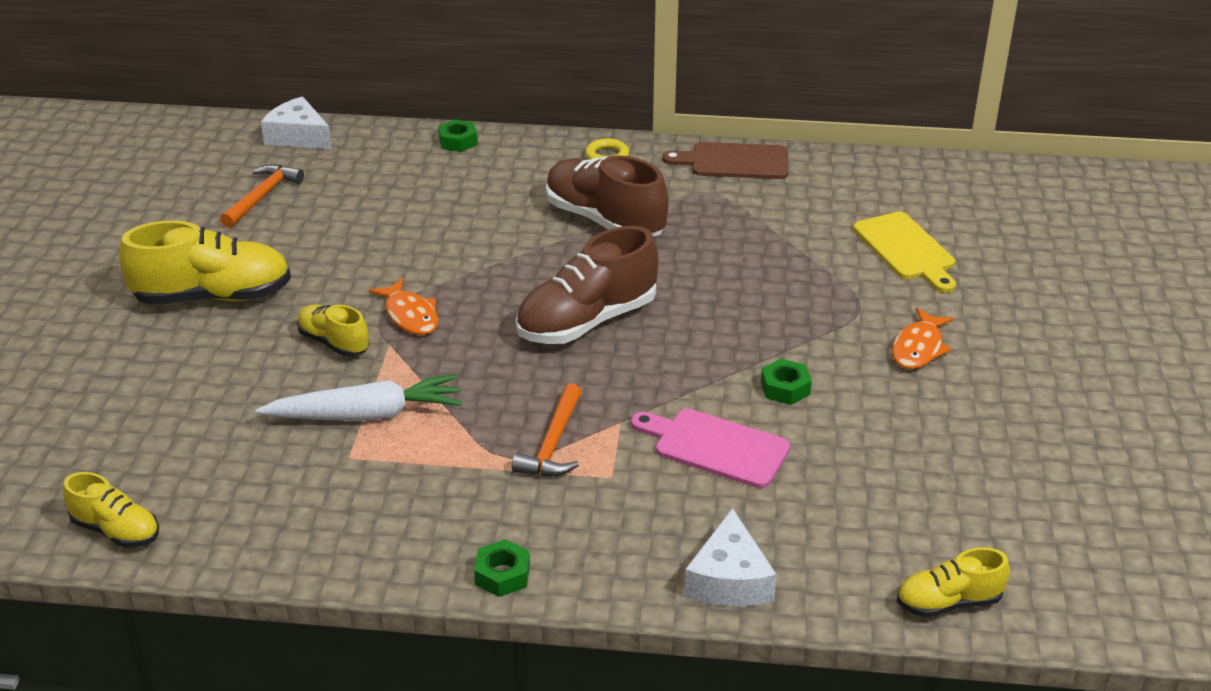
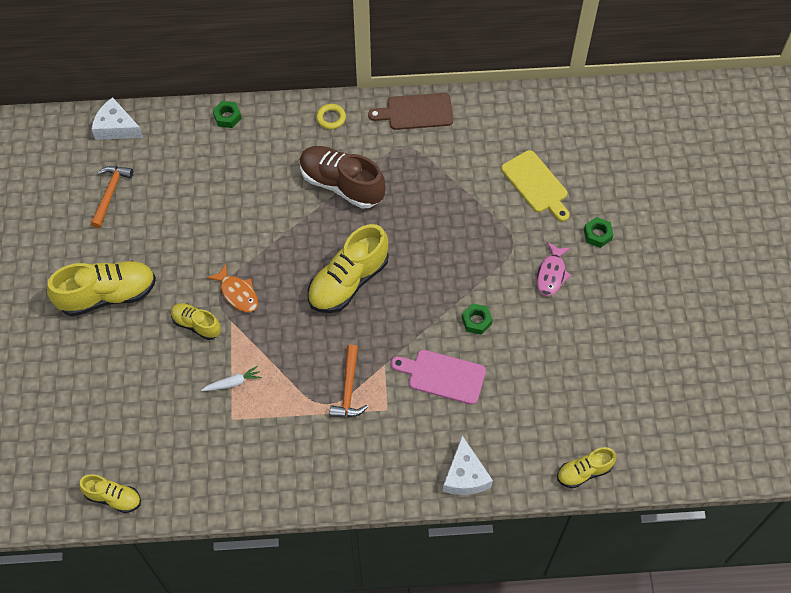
camera: 10 degrees left, 25 degrees up
(367, 414) = (233, 383): white carrot -> white carrot, size x0.50
(502, 575) = (340, 493): green nut -> green nut (597, 234)
(587, 321) = (348, 281): brown shoe -> yellow shoe
(918, 348) = (551, 274): orange fish -> pink fish

